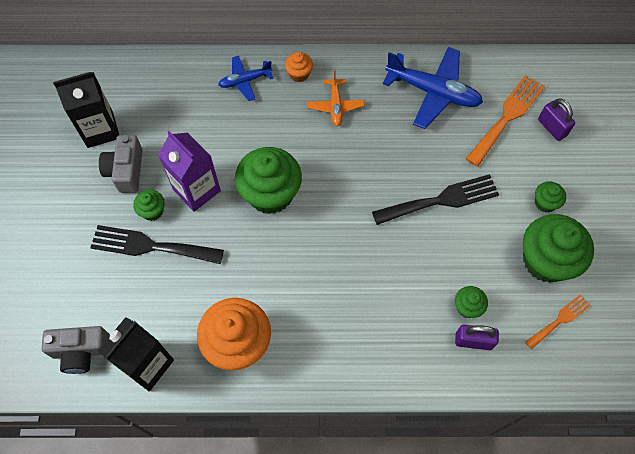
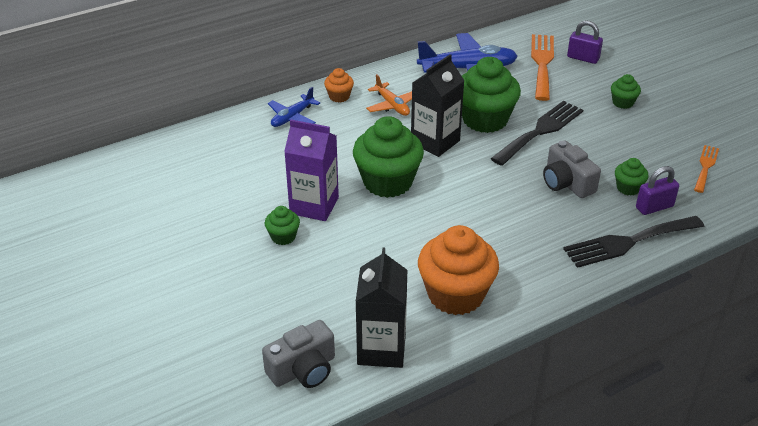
camera: 30 degrees left, 25 degrees down
(100, 130) = (174, 200): black carton -> black carton (435, 142)
(126, 171) = (229, 219): grey camera -> grey camera (567, 183)
(151, 246) = (305, 262): black fork -> black fork (628, 242)
(546, 260) = (658, 136): green cupcake -> green cupcake (485, 119)

